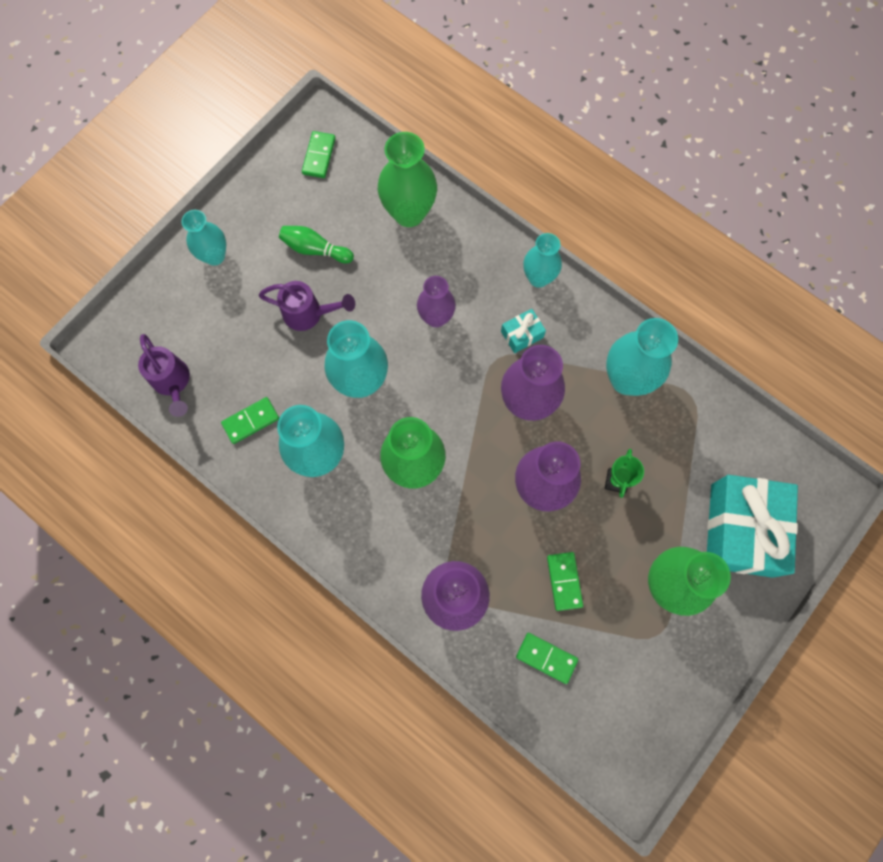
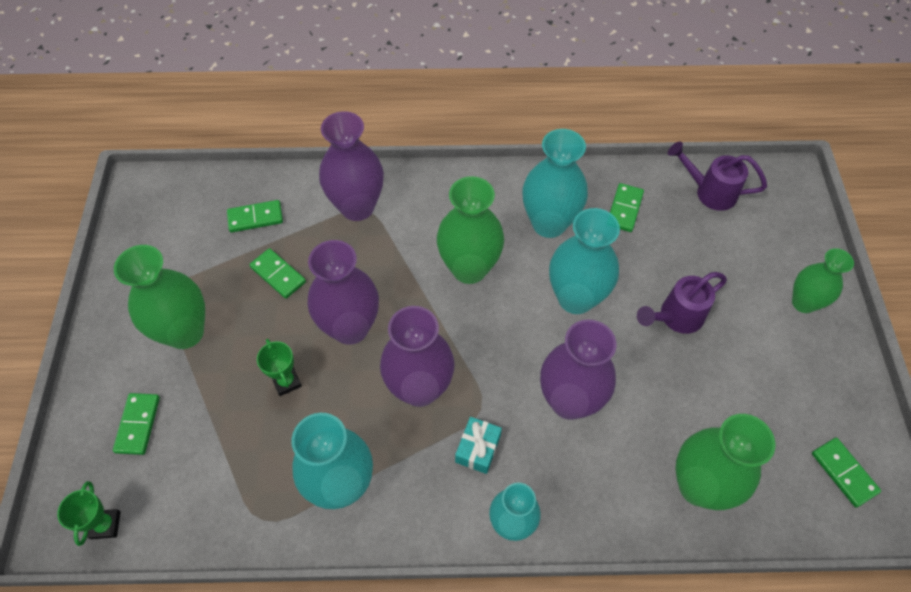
camera: 140 degrees right, 15 degrees down
(214, 256) = (803, 303): turquoise vase -> green vase
(315, 249) = (736, 376): green bowling pin -> none
(436, 317) = (569, 401): purple vase -> purple vase, size x1.56
(741, 530) = (138, 424): turquoise gift -> green domino
(797, 470) = (105, 525): none -> green trophy

